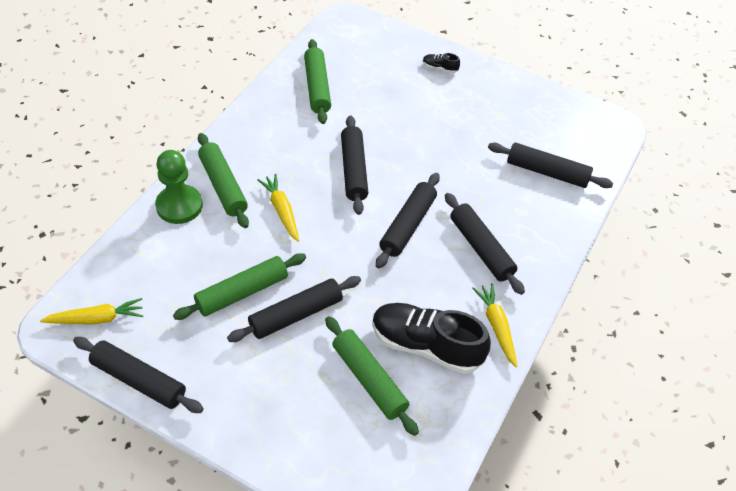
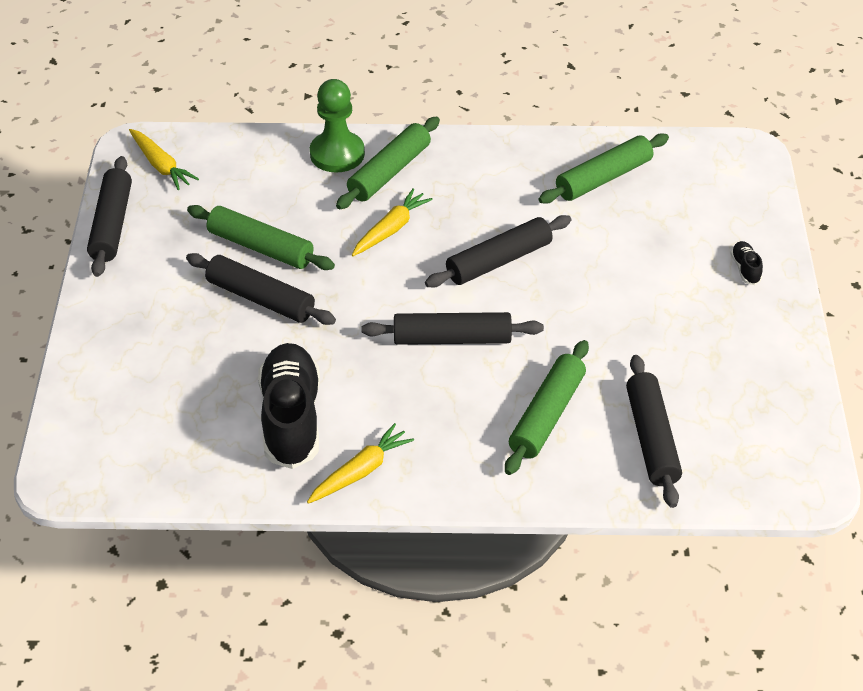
camera: 65 degrees right, 5 degrees down
(369, 379) = (216, 388): green rolling pin -> green rolling pin (547, 415)
(481, 248) = (468, 417): black rolling pin -> none

